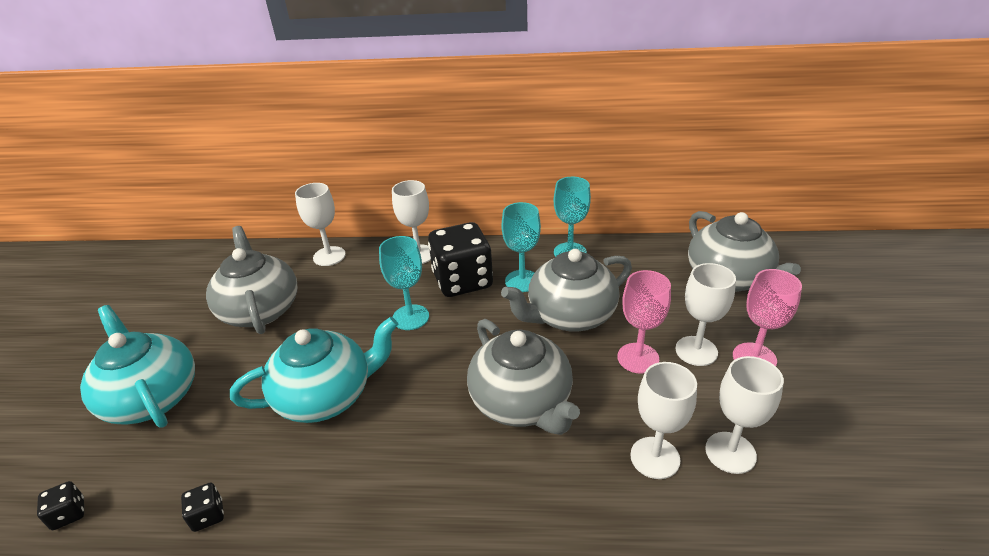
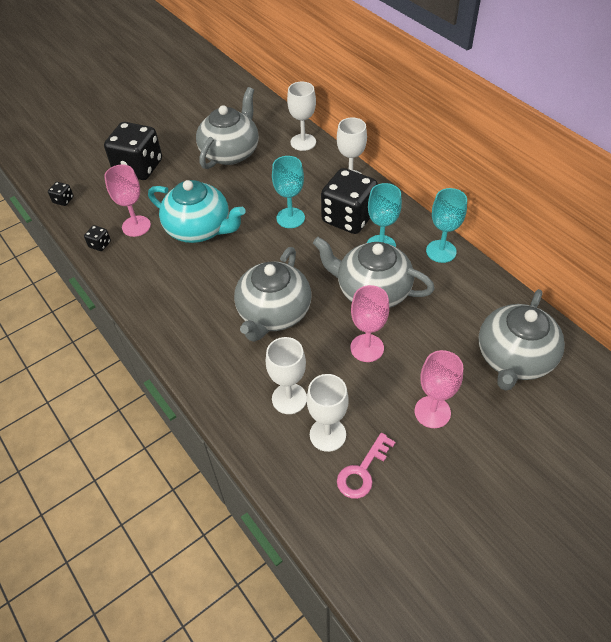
camera: 50 degrees right, 15 degrees up
(152, 397) = (138, 167): turquoise teapot -> black dice
(236, 455) = (136, 226): none -> pink goblet
(696, 351) = (406, 376): white goblet -> none
(799, 451) = (362, 471): none -> pink key

